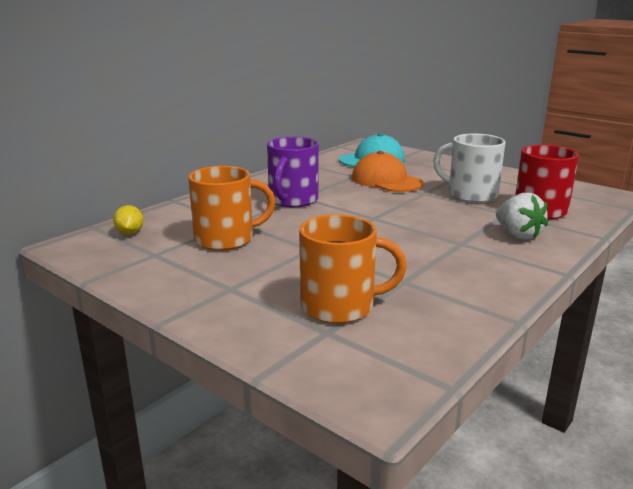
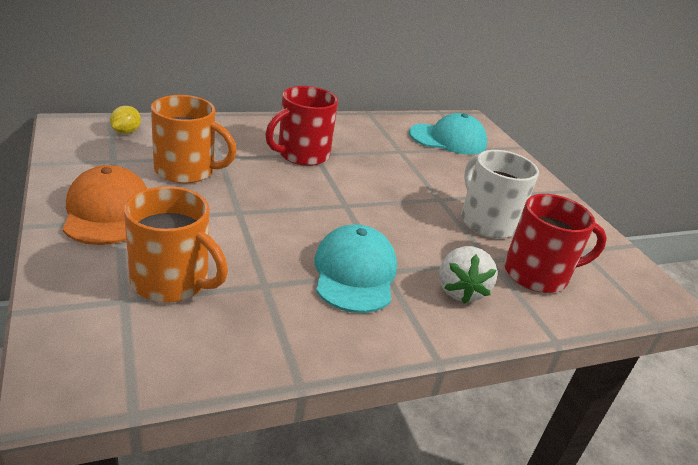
camera: 25 degrees right, 10 degrees up
(292, 200) = (301, 154): purple mug -> red mug
(386, 180) = (424, 169): orange cap -> orange cap (107, 211)
(445, 251) = (355, 273): none -> turquoise cap

